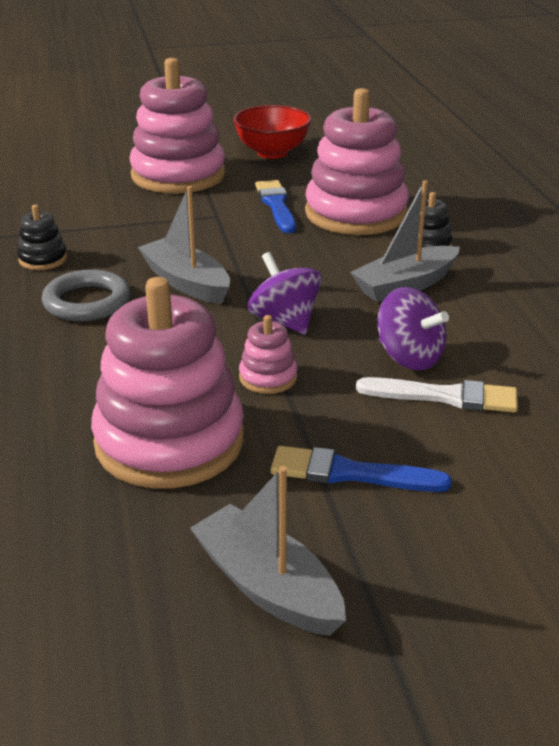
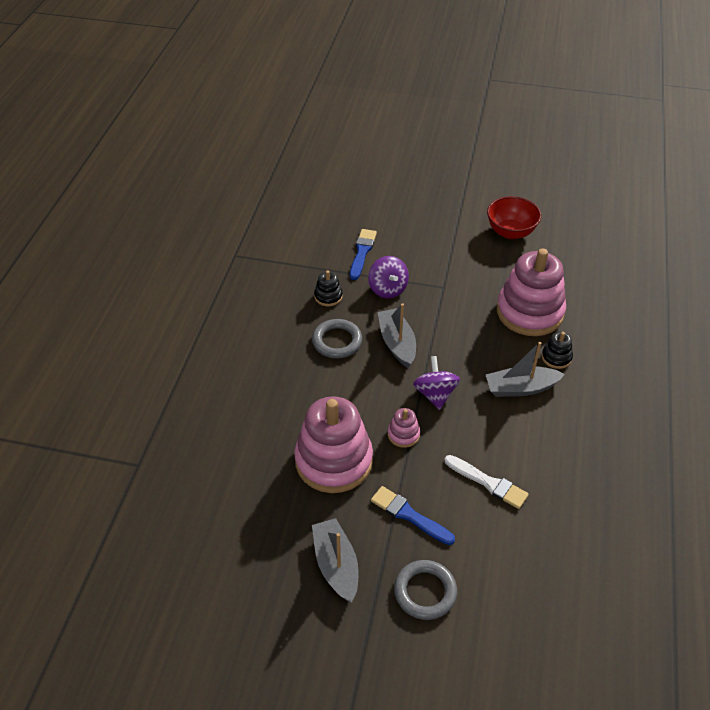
camera: 25 degrees right, 15 degrees up
(178, 175) = (439, 239): pink stacking toy -> none
(276, 205) = (484, 288): blue brush -> blue brush (362, 252)
(409, 357) = (487, 447): purple spinning top -> purple spinning top (387, 289)
(456, 570) = (425, 592): none -> grey ring

